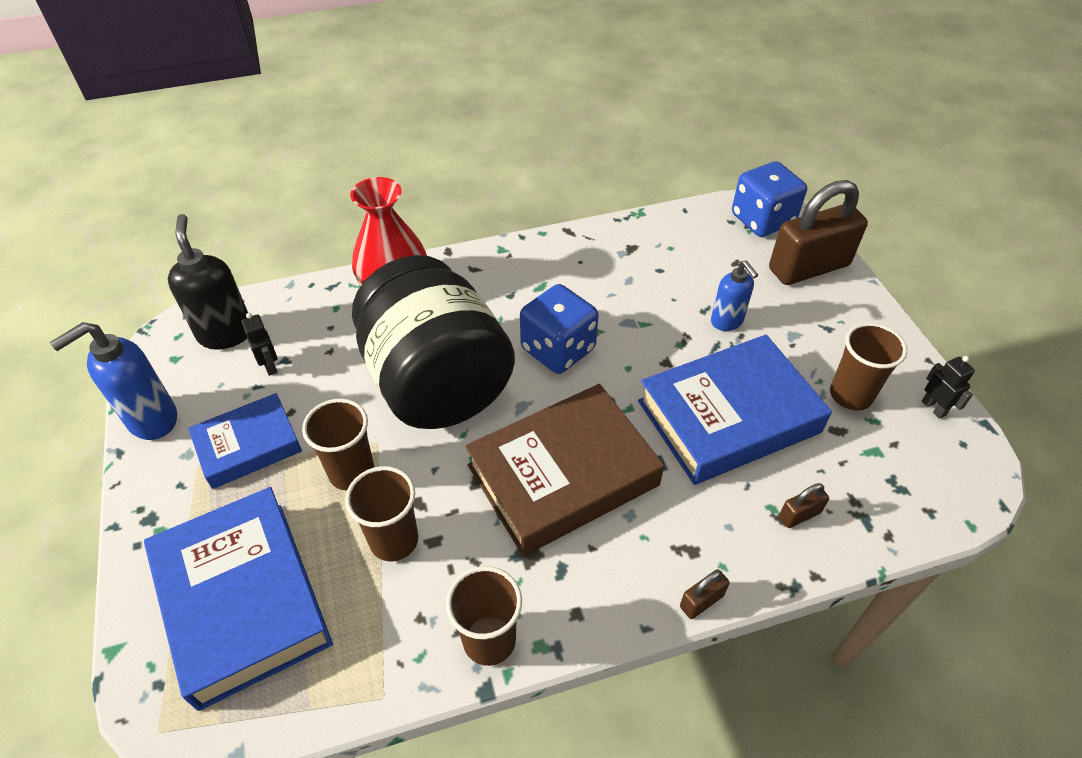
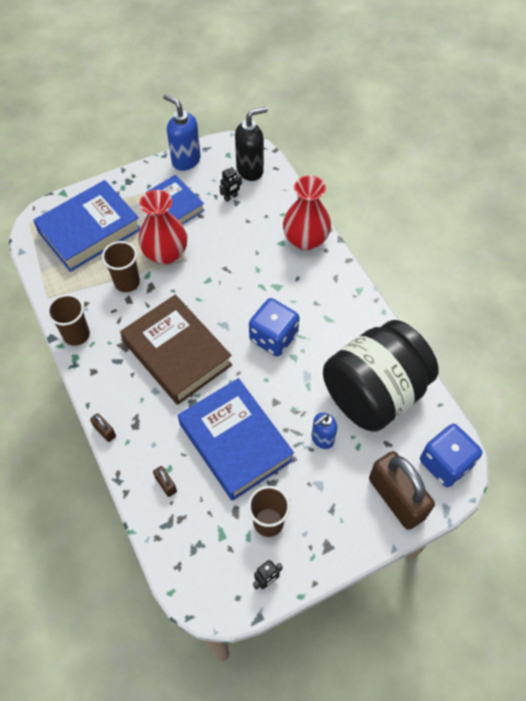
camera: 80 degrees right, 10 degrees up
(351, 472) = (165, 253): brown cup -> red vase
(437, 383) = (233, 278): black jar -> black jar (374, 393)

